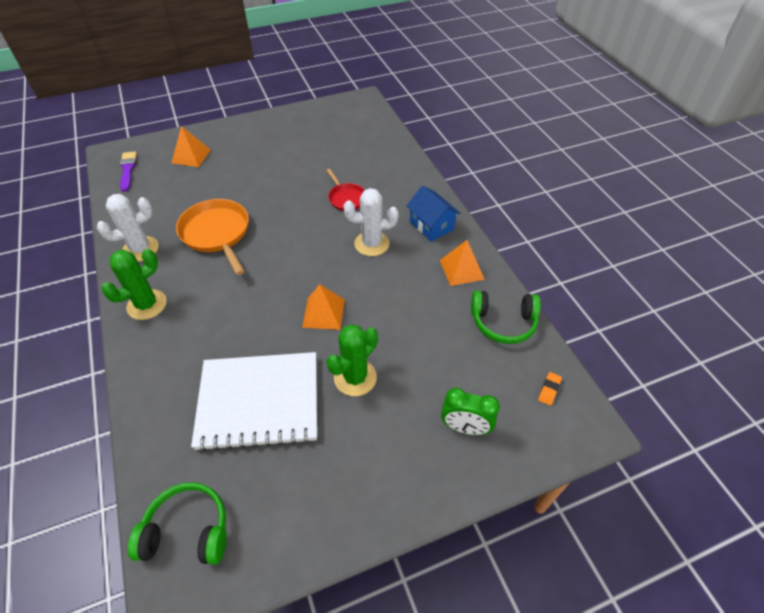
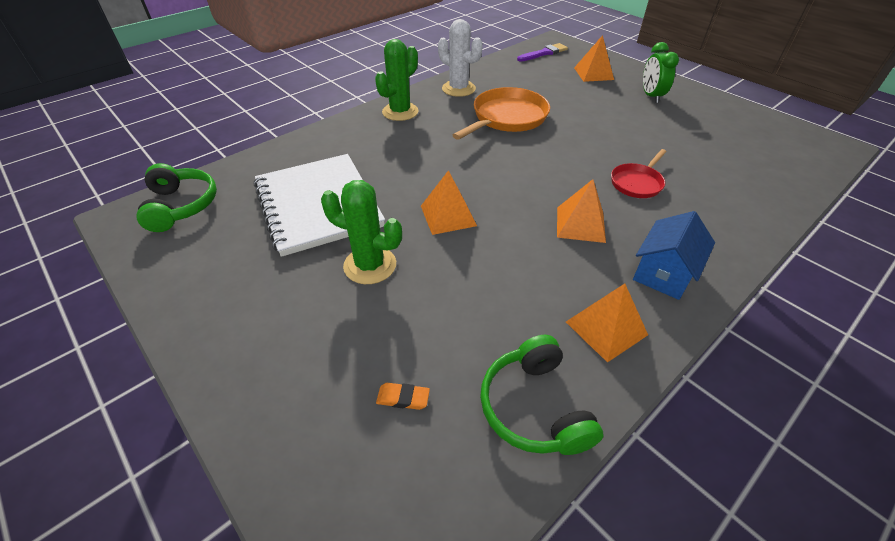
camera: 70 degrees right, 5 degrees down
(147, 305) = (400, 112): green cactus -> green cactus turned 75 degrees counterclockwise
(371, 244) = (580, 224): white cactus -> orange pyramid
(465, 428) = (326, 396): green clock -> green clock (651, 96)
(549, 390) = (428, 509): orange eraser -> orange eraser (403, 398)

